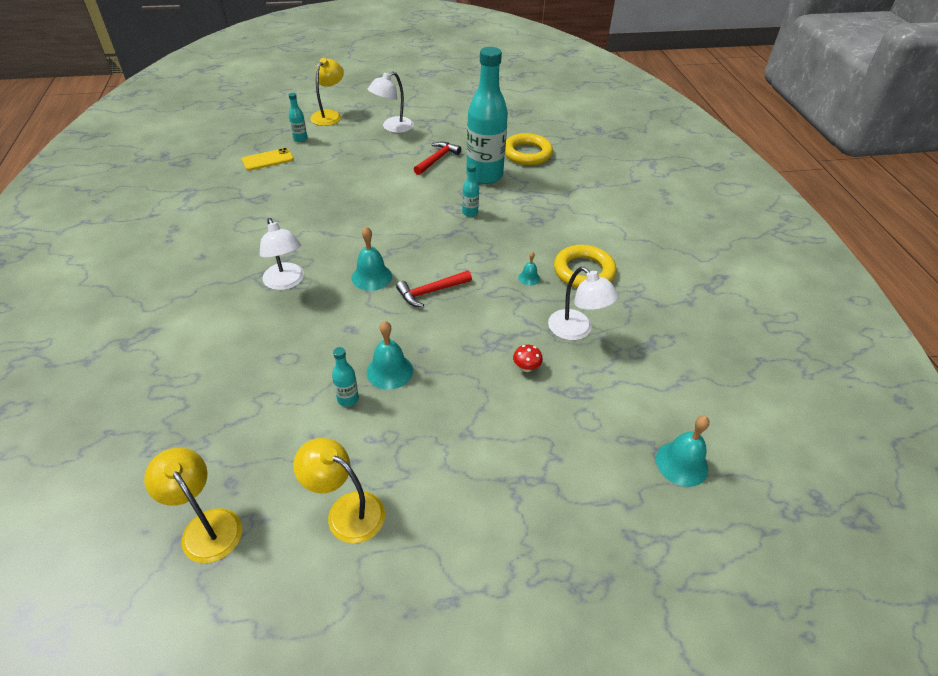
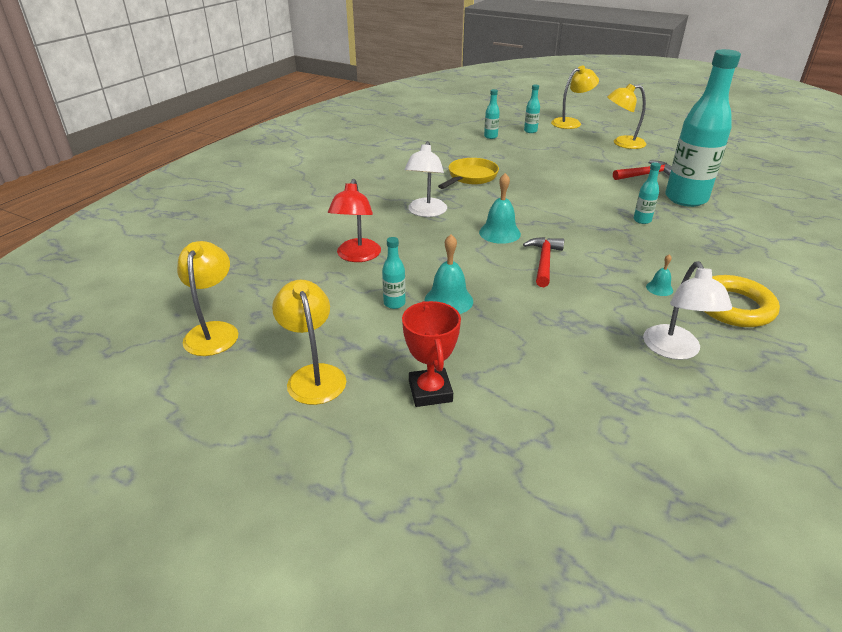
camera: 40 degrees right, 10 degrees down
(266, 365) = (357, 256): none -> red lamp
(268, 160) = (490, 136): yellow phone -> turquoise bottle
(292, 221) = (470, 177): none -> yellow pan
(392, 127) = (622, 143): white lamp -> yellow lamp
(431, 292) = (544, 262): red hammer -> red hammer turned 90 degrees clockwise
(449, 466) = (430, 391): none -> red trophy
(526, 367) = (585, 355): red mushroom -> none
(527, 153) = (753, 196): yellow ring -> none
(681, 463) = (701, 532): turquoise bell -> none

